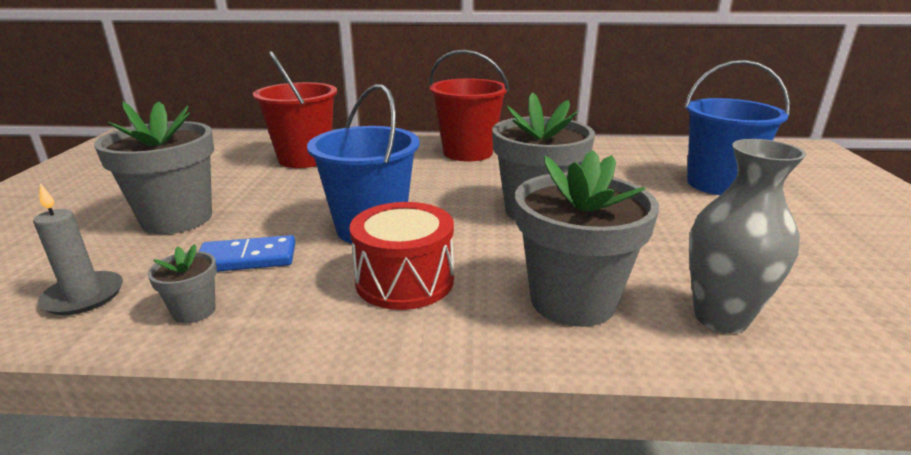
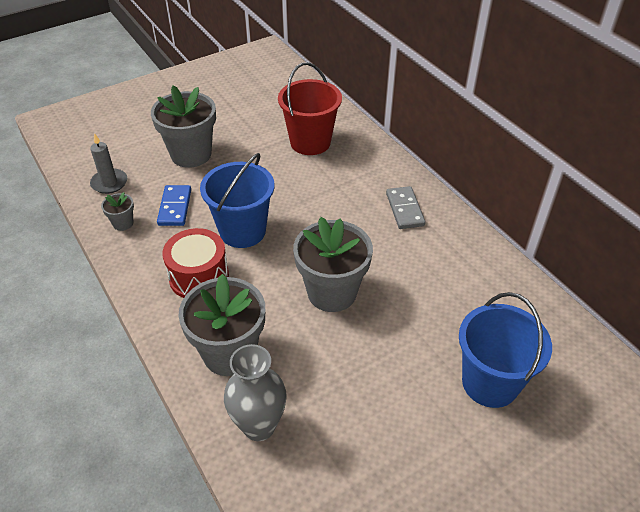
camera: 55 degrees right, 20 degrees up
(247, 258) = (175, 207): blue domino -> blue domino turned 45 degrees clockwise
(468, 152) = (404, 209): red bucket -> grey domino

